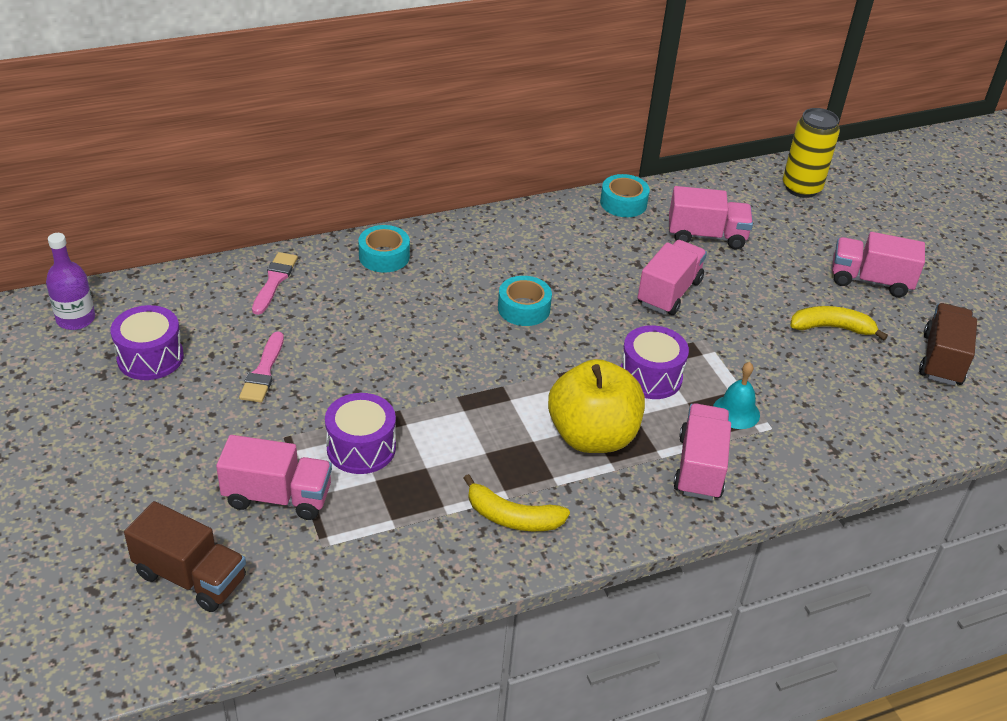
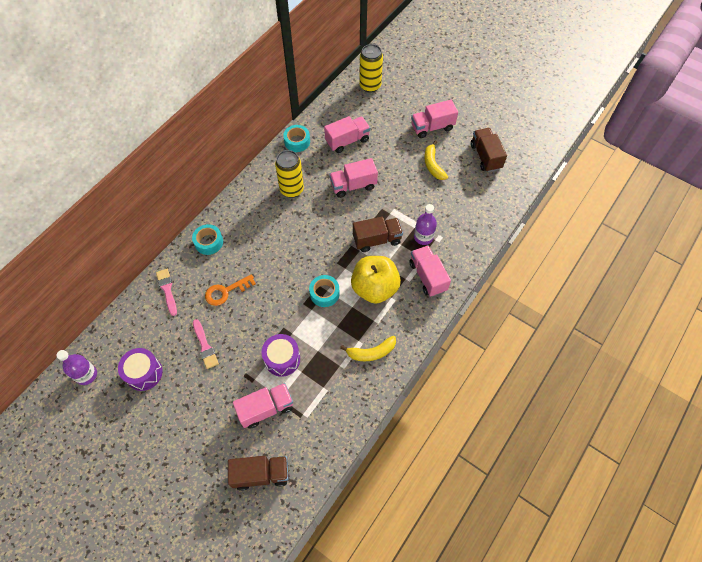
camera: 30 degrees left, 20 degrees up
(355, 324) = (226, 291): none -> orange key
(524, 308) = (296, 234): turquoise tape -> turquoise tape (324, 293)
(565, 253) = (291, 189): none -> yellow can
(650, 376) = (377, 240): purple drum -> brown truck
(669, 292) = (353, 185): pink truck -> pink truck turned 105 degrees counterclockwise
(736, 412) = (423, 237): turquoise bell -> purple bottle
(832, 328) = (433, 165): yellow banana -> yellow banana turned 75 degrees counterclockwise

